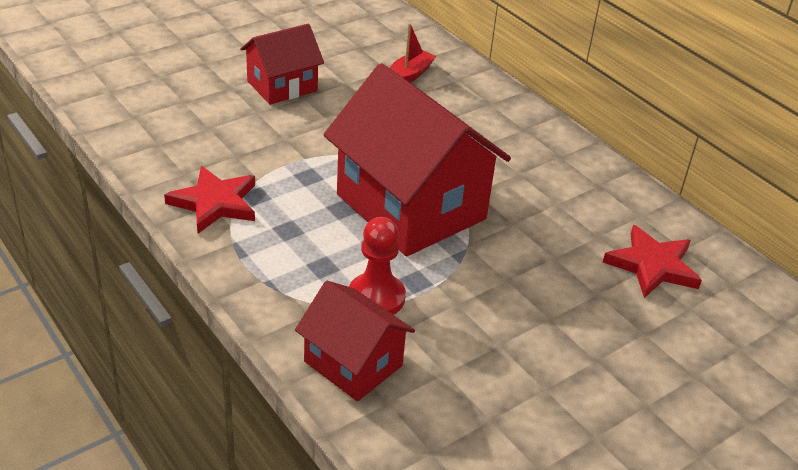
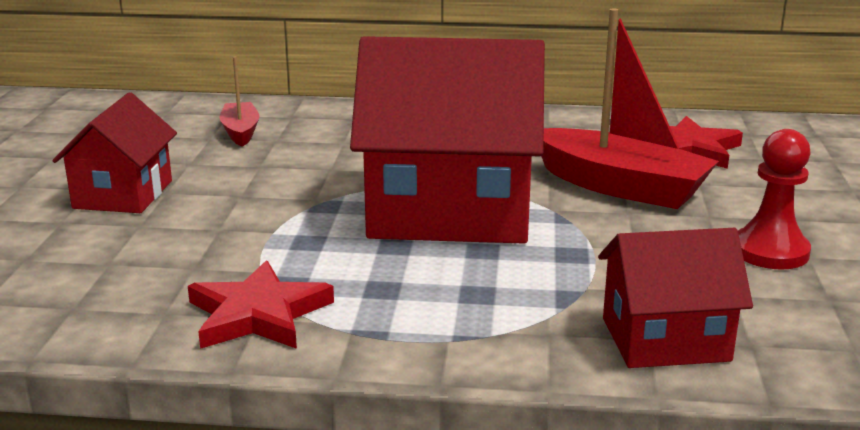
camera: 45 degrees left, 15 degrees down
(376, 297) = (570, 284): red pawn -> red pawn (770, 251)
(541, 260) = (620, 186): none -> red boat

